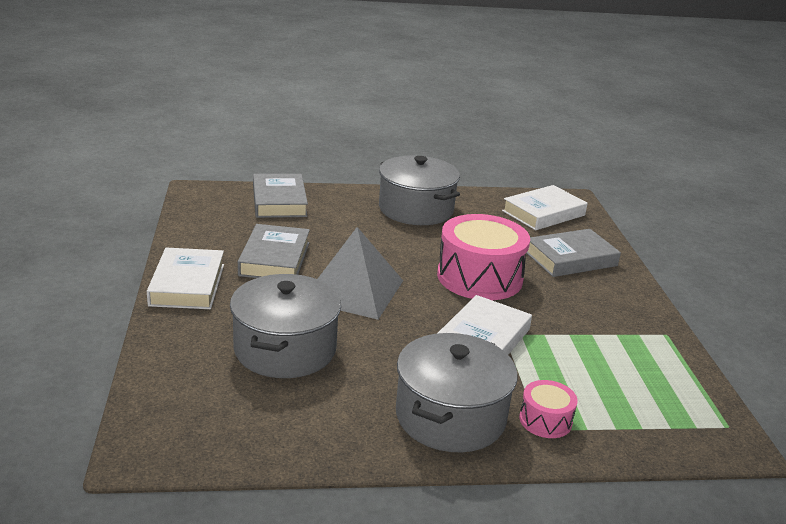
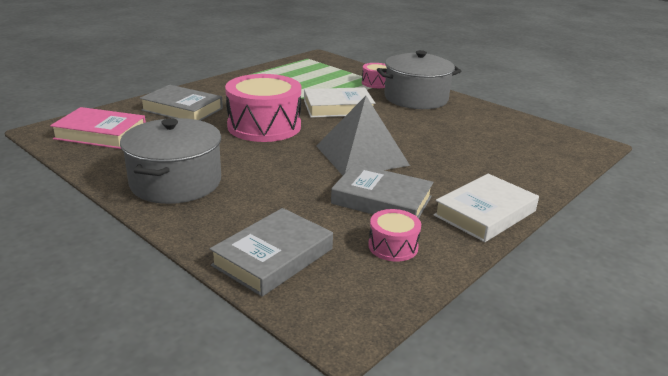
camera: 130 degrees left, 0 degrees up
(223, 234) = (393, 246): none -> pink drum
(274, 259) = (381, 200): grey book -> grey book turned 60 degrees clockwise
(285, 349) = (461, 148): grey pot -> none
(543, 213) = (101, 134): white book -> pink book

